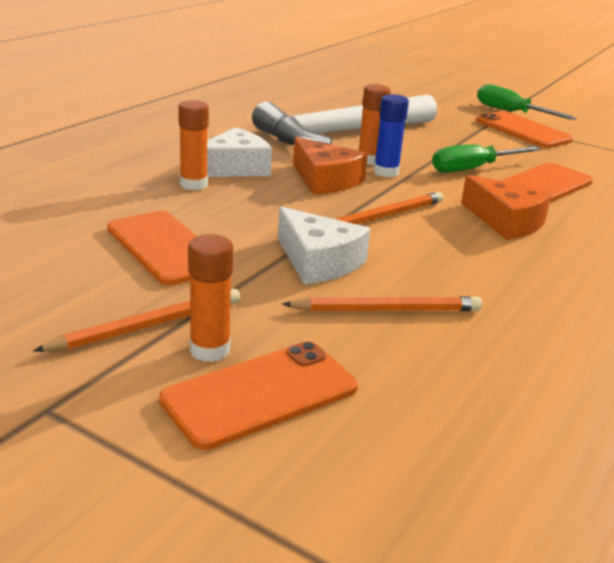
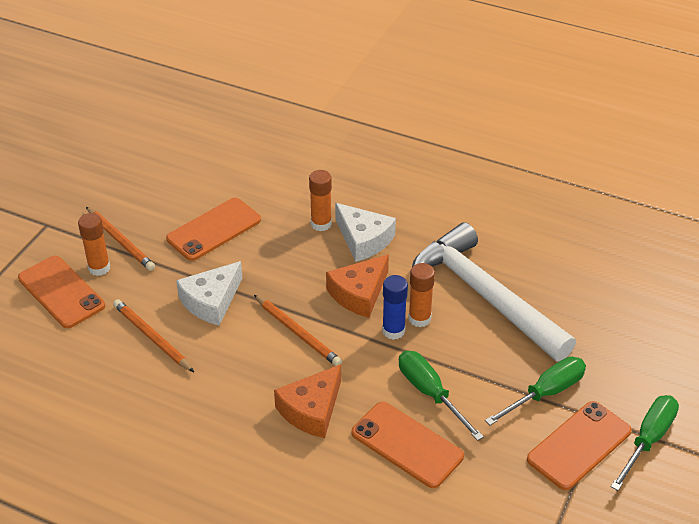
camera: 85 degrees right, 15 degrees up
(386, 310) = (152, 337): orange pencil -> orange pencil turned 150 degrees clockwise
(466, 131) = (545, 393): none -> green screwdriver

